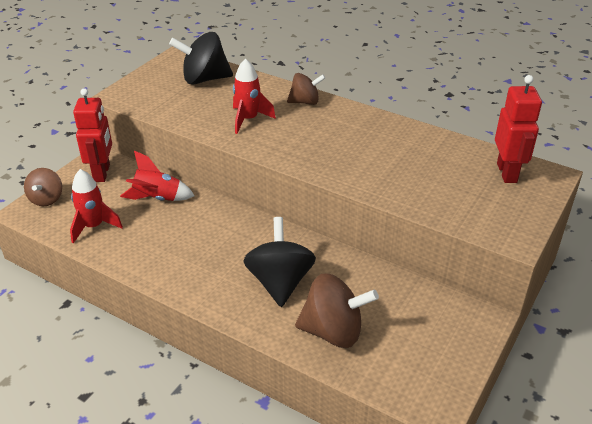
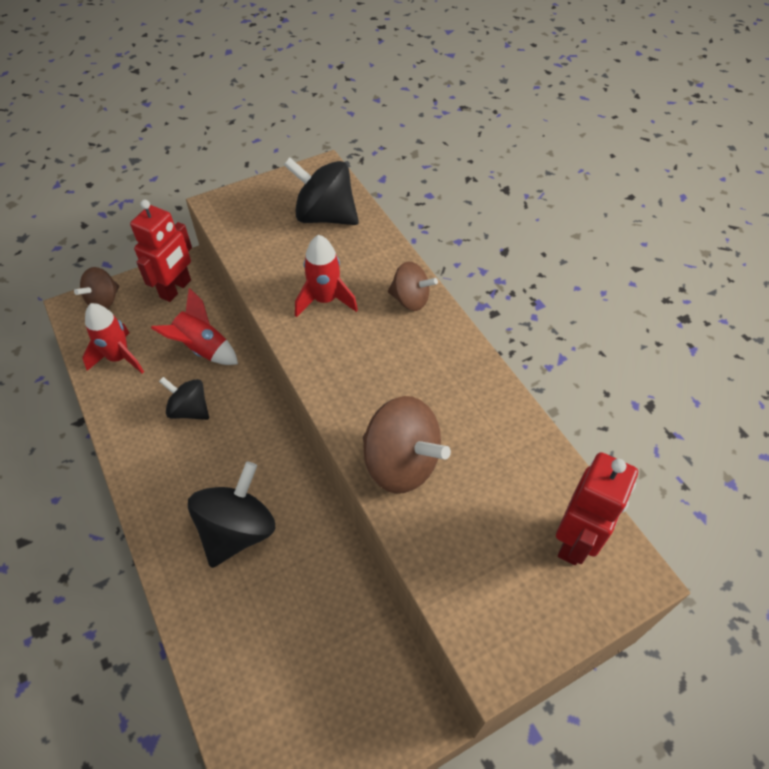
camera: 30 degrees right, 15 degrees up
(180, 234) = (189, 410): none -> black spinning top
(333, 331) = (240, 633): brown spinning top -> brown spinning top (401, 463)

